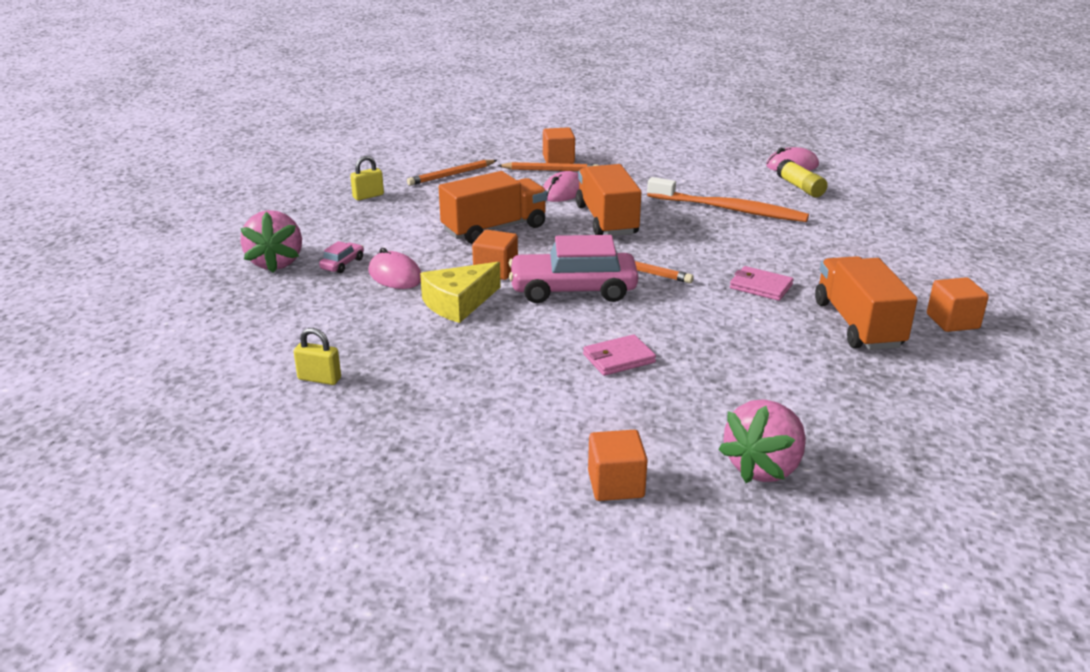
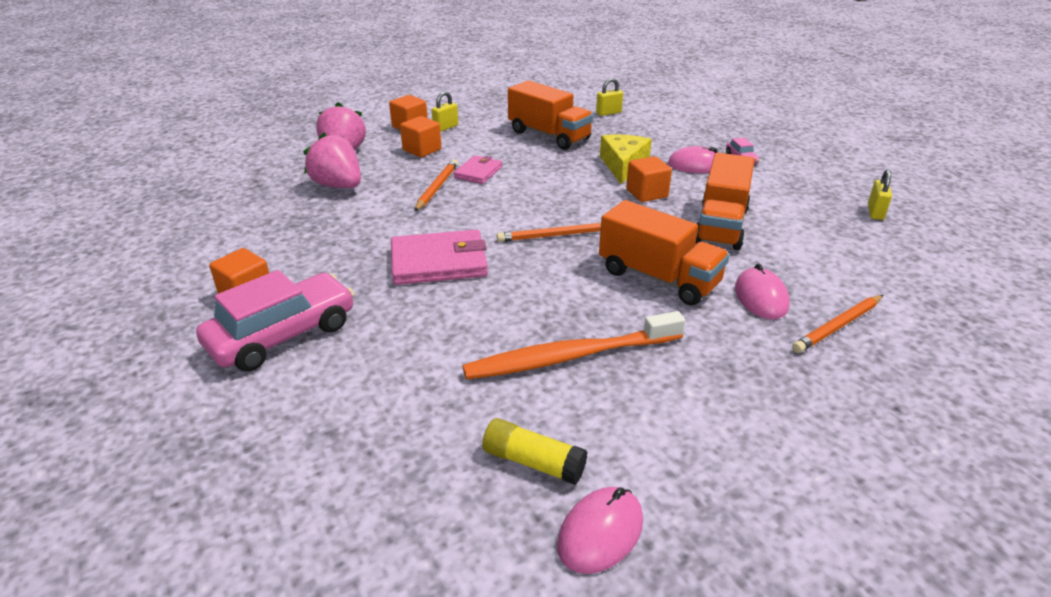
camera: 140 degrees right, 5 degrees up
(276, 263) = (775, 145): pink strawberry -> pink strawberry (338, 186)
(451, 175) = (890, 268): orange pencil -> orange pencil (437, 187)
(558, 159) = (872, 352): orange cube -> orange cube (422, 150)
(566, 455) = (445, 127): none -> yellow padlock
(573, 290) = (572, 201): pink car -> pink car (283, 335)
(760, 286) = (439, 262): pink wallet -> pink wallet, size x1.71
(857, 324) = (332, 258): orange truck -> orange truck (549, 135)

